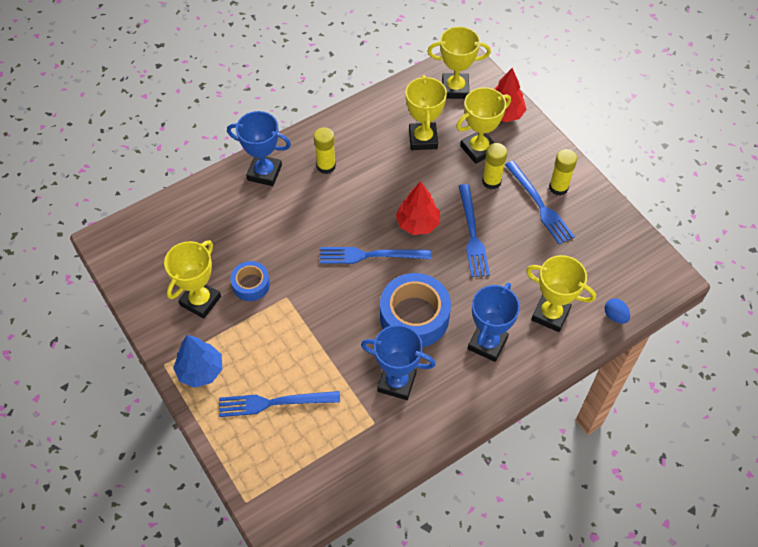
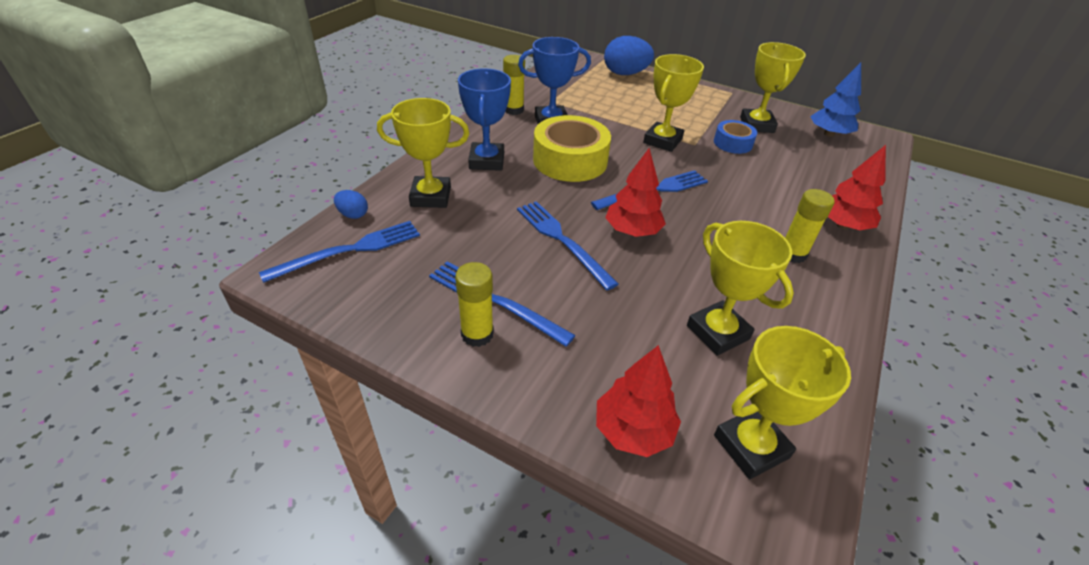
camera: 150 degrees right, 15 degrees down
(200, 370) = (704, 95): blue tree -> blue tree (829, 134)
(249, 451) = (625, 74): none -> blue egg
(264, 173) = (842, 225): blue trophy -> red tree
(274, 403) = (634, 94): blue fork -> blue fork (349, 250)
(414, 317) = (570, 160): blue tape -> yellow tape
(478, 149) = (629, 348): yellow trophy -> yellow trophy (662, 141)
(491, 181) = (579, 308): yellow glue stick -> yellow glue stick (513, 110)

